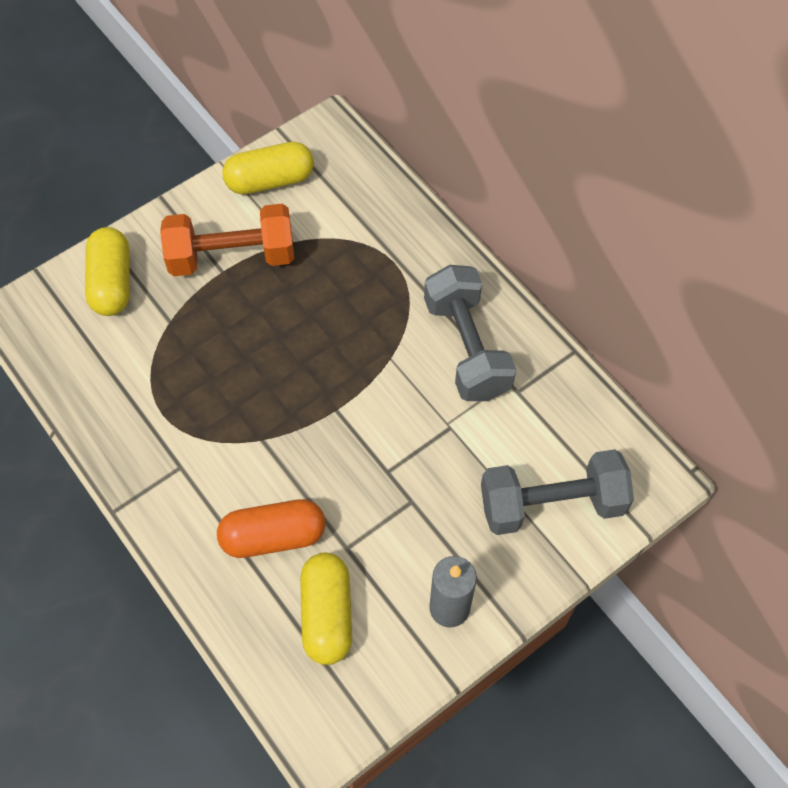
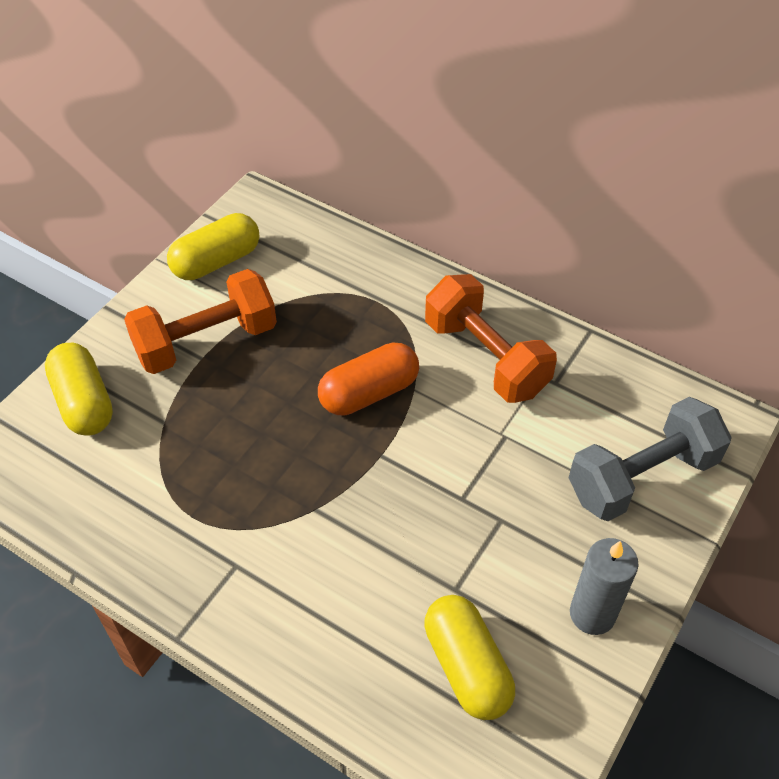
camera: 20 degrees left, 10 degrees down
(273, 536) = (371, 604): orange capsule -> orange capsule (369, 393)
(466, 348) = (485, 357): grey dumbbell -> orange dumbbell

